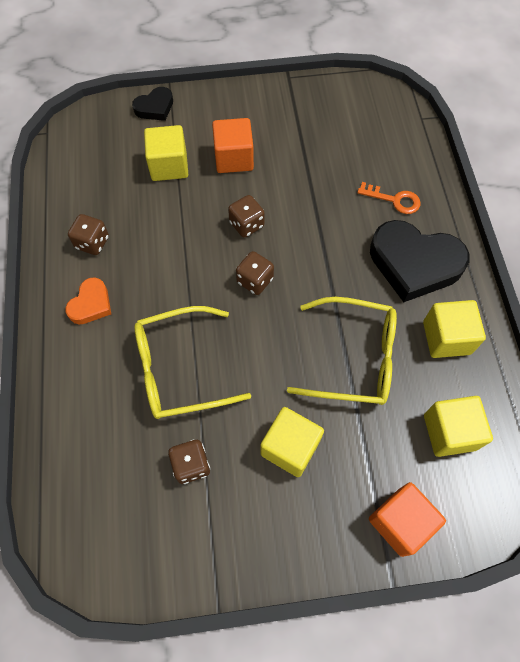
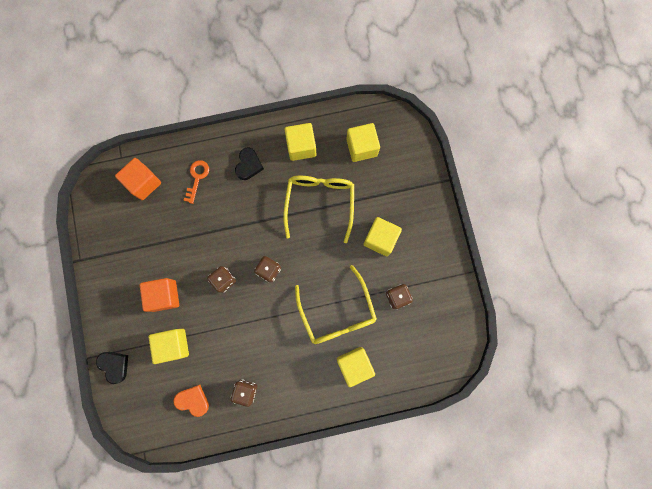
camera: 95 degrees left, 15 degrees up
(91, 304) = (295, 381): orange heart -> orange heart (193, 400)
(97, 387) = (354, 365): none -> yellow cube
(400, 522) = (415, 176): orange cube -> orange cube (143, 183)
(414, 264) = (249, 165): black heart -> black heart, size x0.51

